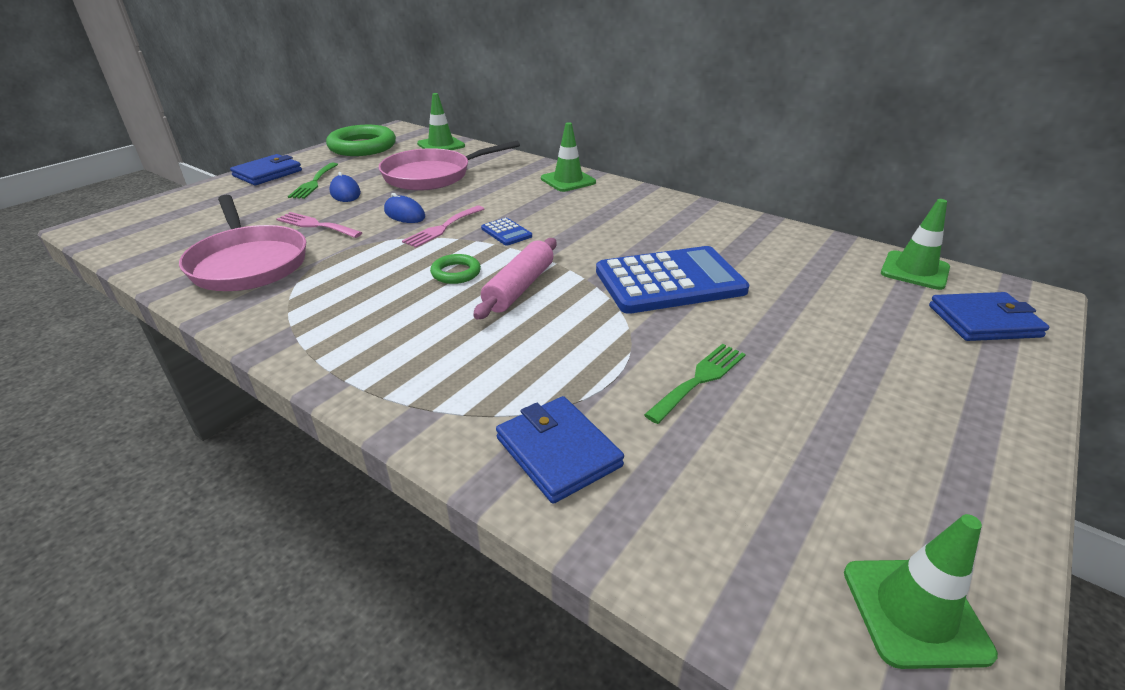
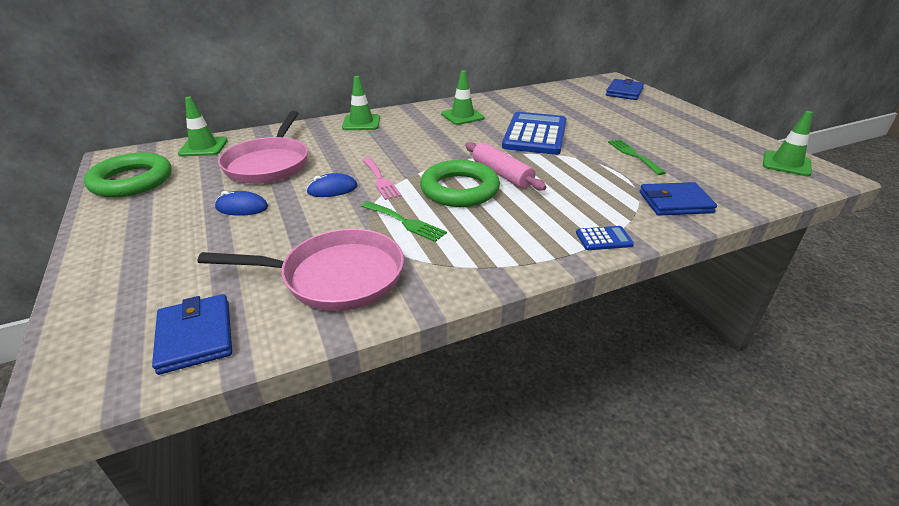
camera: 60 degrees left, 0 degrees up
(267, 173) = (107, 243): blue wallet -> blue wallet (195, 336)
(314, 183) = (187, 220): green fork -> green fork (405, 222)
(316, 225) = (297, 232): pink fork -> none
(456, 273) = (459, 189): green ring -> green ring, size x2.03
(506, 232) = (418, 160): blue calculator -> blue calculator (604, 239)
(914, 270) = (574, 87): green traffic cone -> green traffic cone (462, 116)

